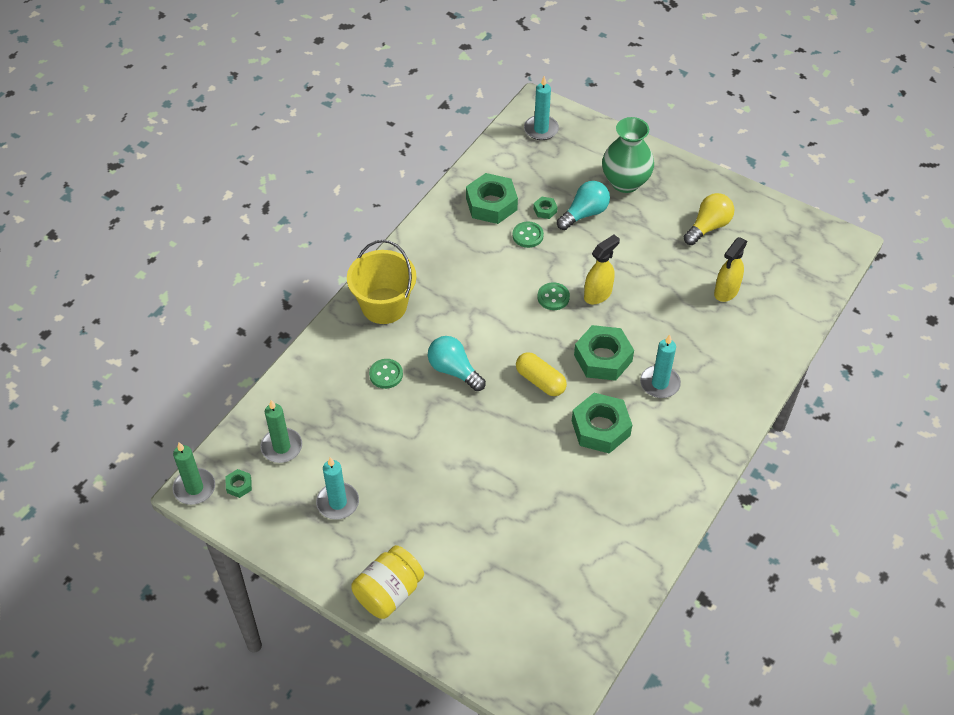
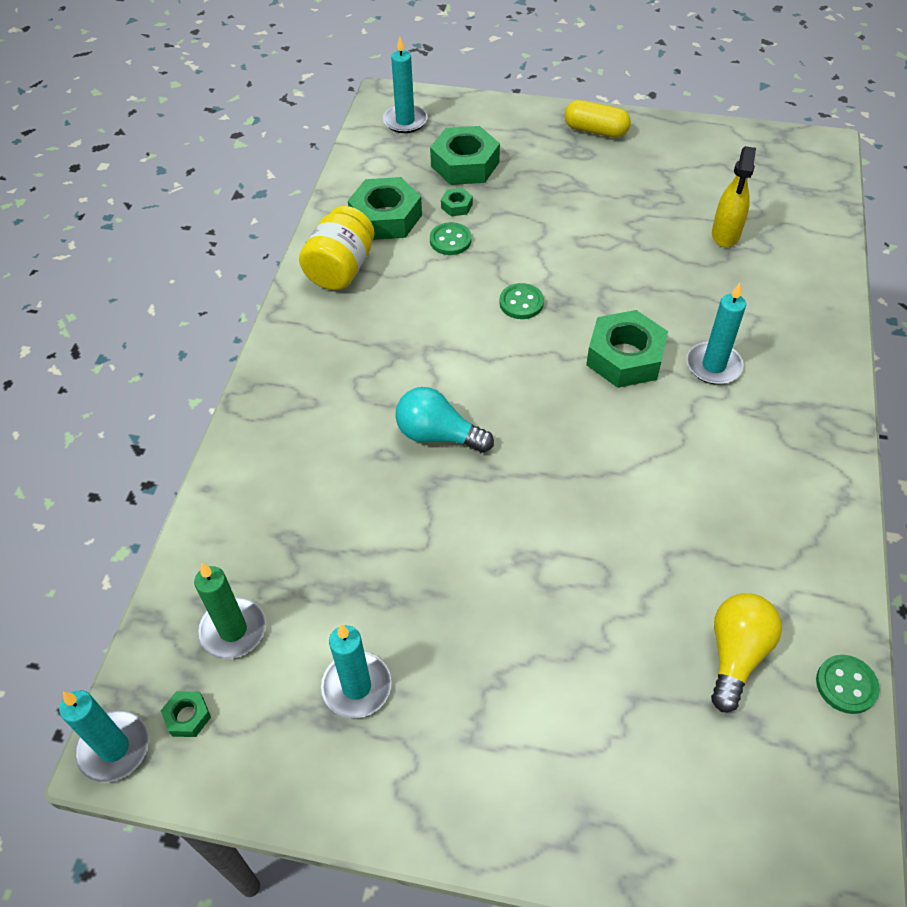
camera: 20 degrees left, 0 degrees up
(194, 488) = (114, 748): green candle -> turquoise candle
(384, 306) = (301, 380): yellow bucket -> none
(386, 374) = (345, 471): green button -> green button (846, 685)
(389, 592) = (501, 806): yellow jar -> yellow jar (341, 269)
(540, 381) = (561, 411): yellow capsule -> yellow capsule (595, 131)
(584, 213) = (507, 197): turquoise light bulb -> none
(598, 294) = (575, 283): yellow spray bottle -> none
(600, 428) = (673, 447): green nut -> green nut (465, 164)
(625, 182) = (536, 150): green vase -> none
(708, 227) = (661, 171): yellow light bulb -> yellow light bulb (736, 654)

